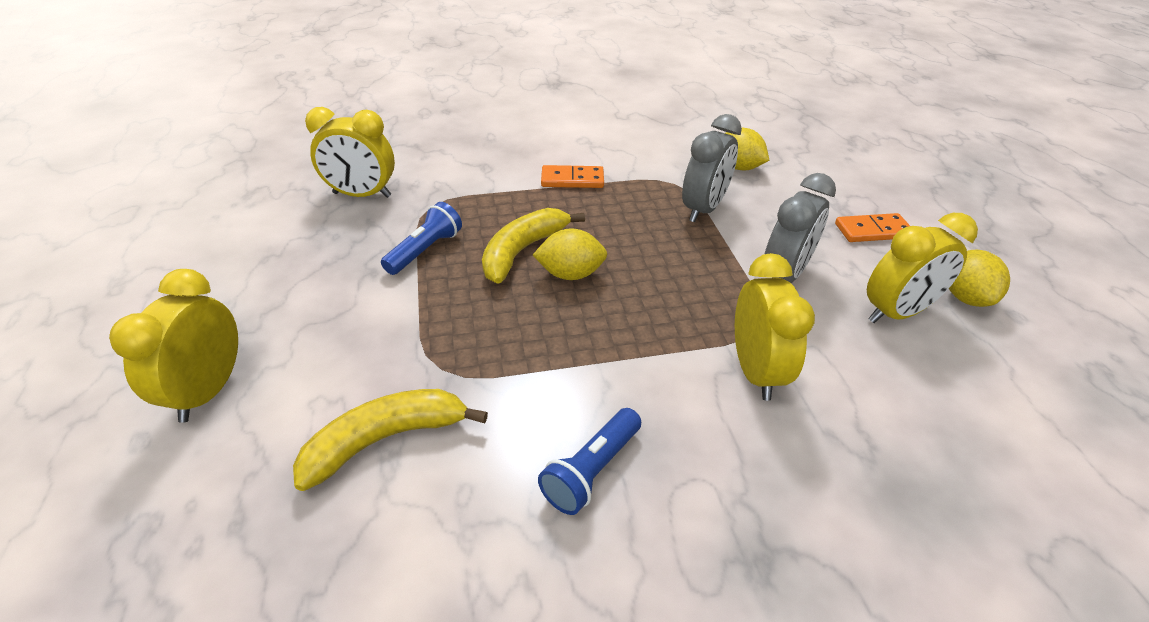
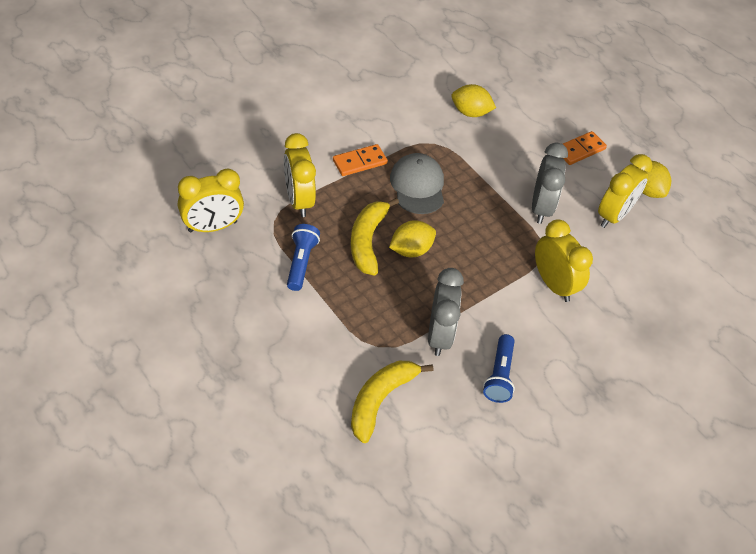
camera: 30 degrees left, 10 degrees up
(209, 391) = (251, 411): yellow clock -> yellow clock (298, 200)
(626, 215) = (417, 186): none -> grey cap
(703, 209) = (466, 163): grey clock -> grey clock (439, 335)

